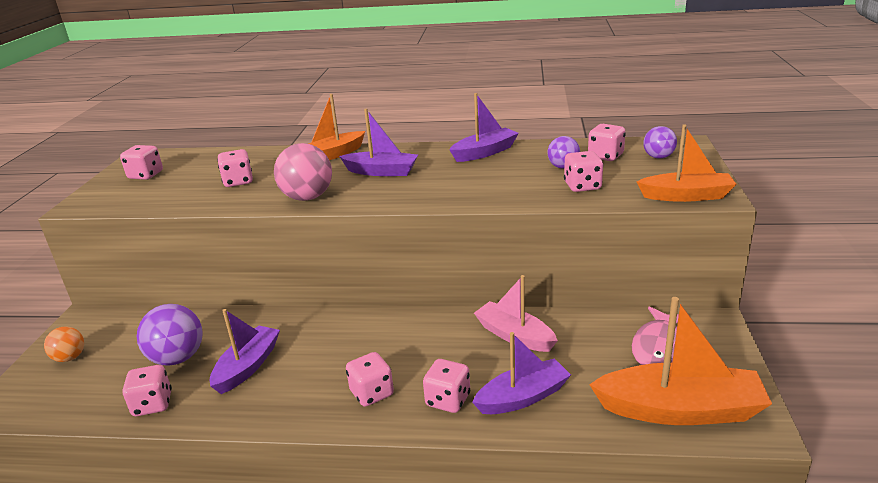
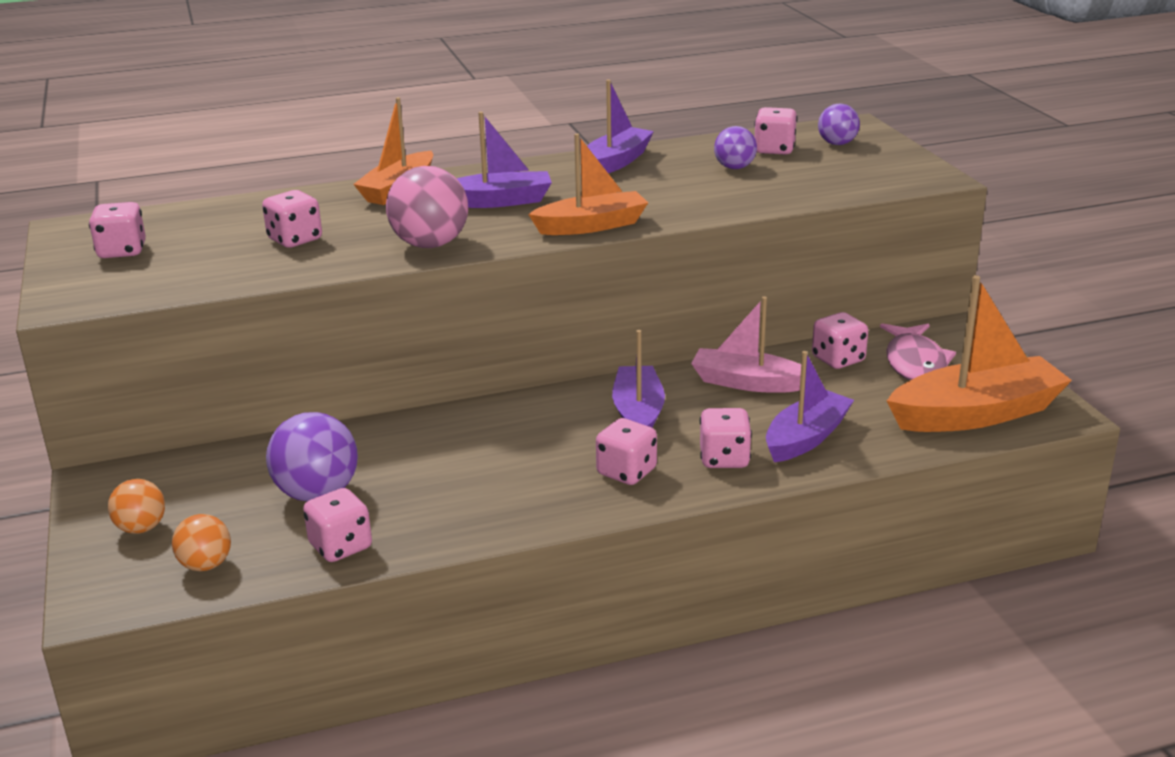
camera: 25 degrees left, 0 degrees up
(73, 396) = (206, 565): none -> orange ball
(247, 366) = (432, 481): purple boat -> purple boat (638, 413)
(582, 186) = (778, 186): pink dice -> pink dice (838, 359)
(686, 196) = (904, 181): orange boat -> orange boat (591, 226)

